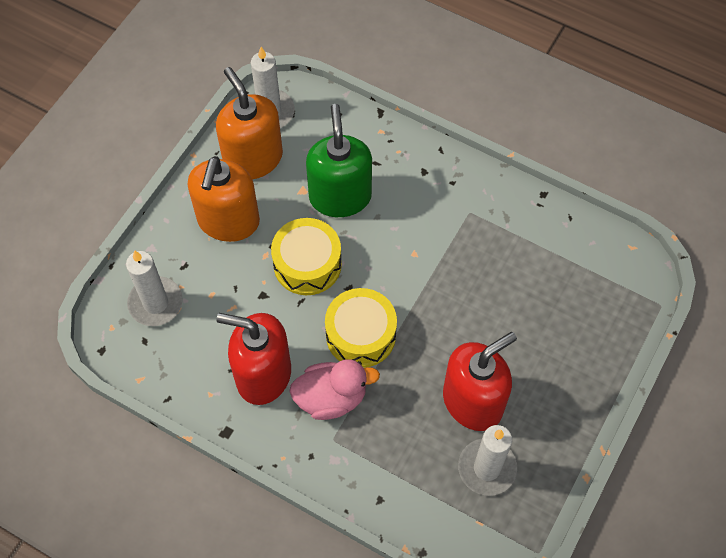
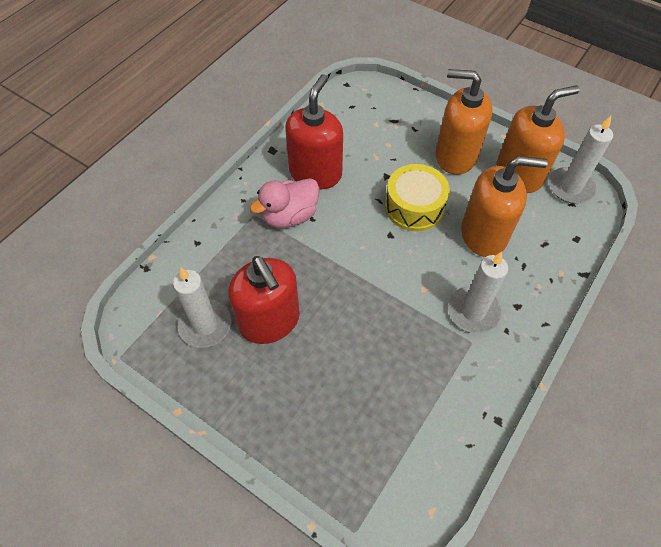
camera: 95 degrees right, 5 degrees down
(155, 303) = (382, 112): white candle -> white candle (473, 311)
(331, 398) = (289, 216): pink duck -> pink duck turned 60 degrees clockwise
(340, 196) = (484, 234): green soap dispenser -> orange soap dispenser
(360, 335) = (344, 240): yellow drum -> none

